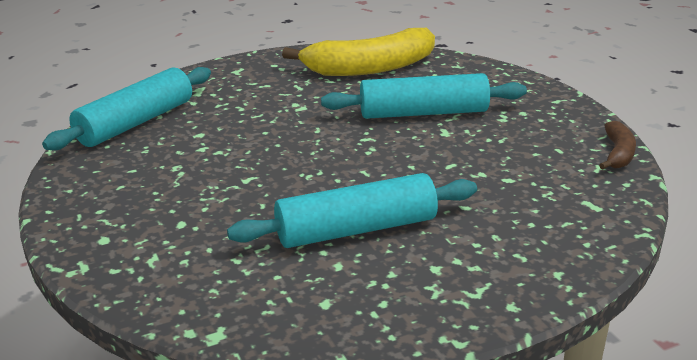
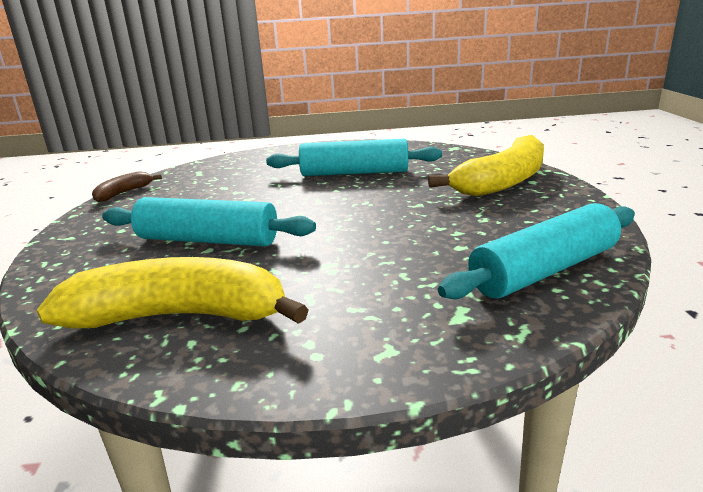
camera: 160 degrees left, 5 degrees down
(143, 232) = (503, 182): none -> yellow banana

